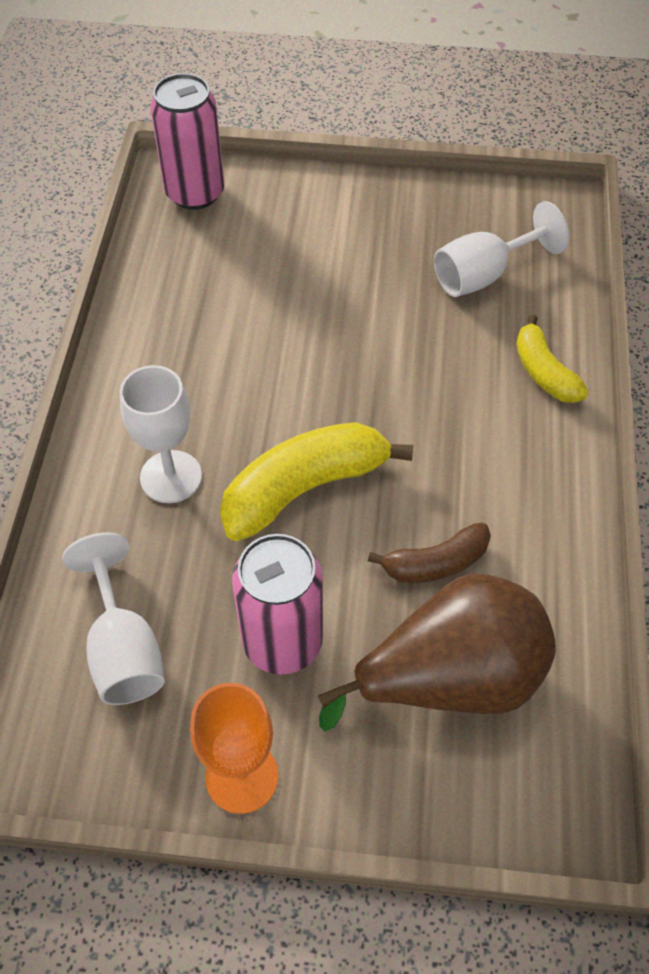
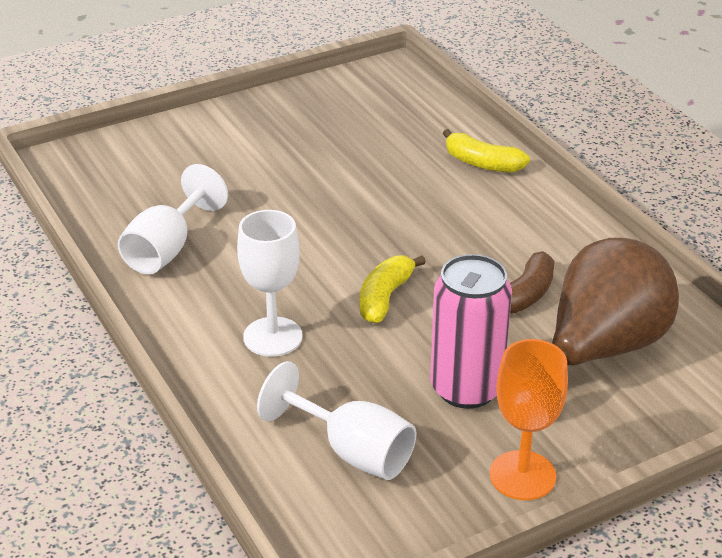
camera: 35 degrees left, 20 degrees down
(195, 193) = (94, 162): pink can -> none
(305, 488) = (385, 297): yellow banana -> yellow banana, size x0.59
(483, 275) = (380, 127): white goblet -> white goblet (167, 249)

